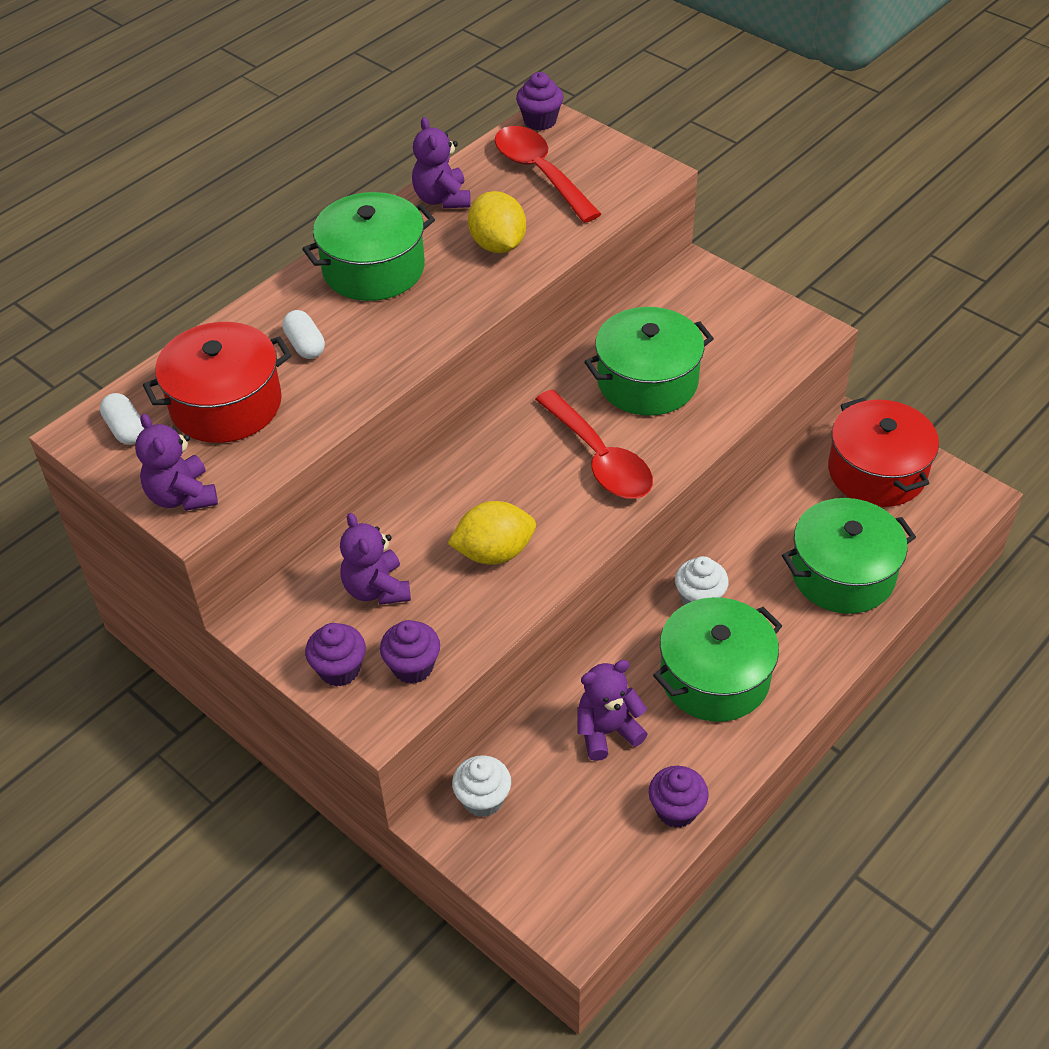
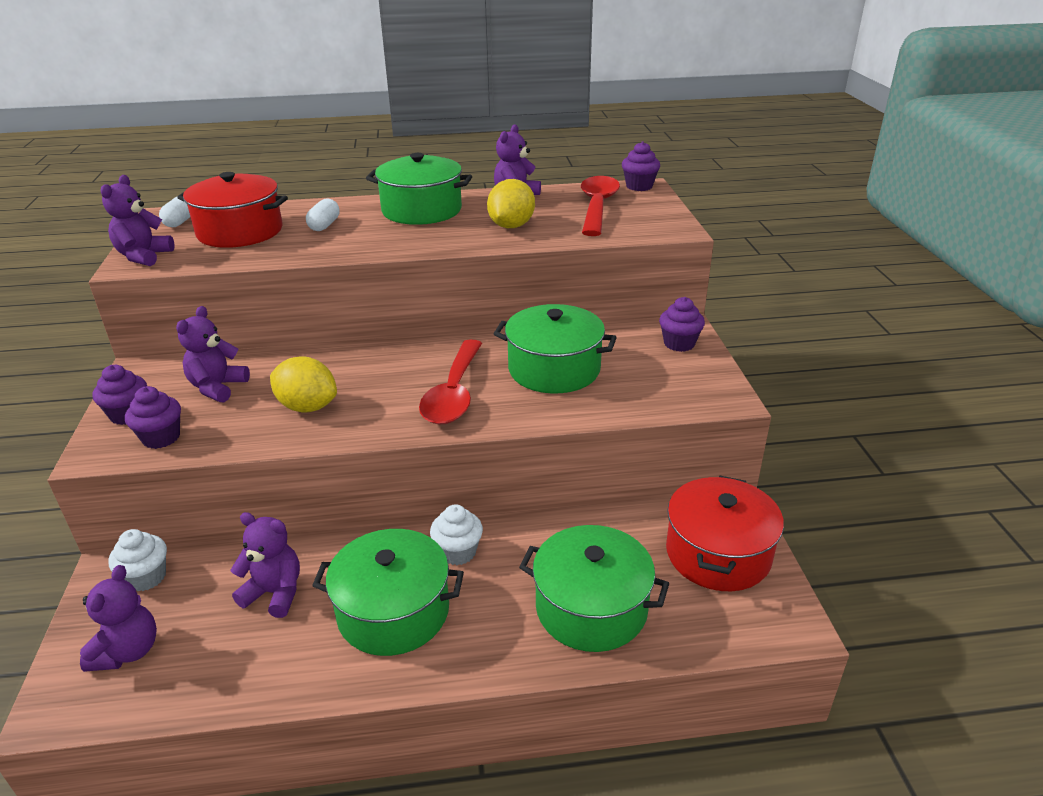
camera: 40 degrees right, 15 degrees down
(562, 854) = (128, 651): none -> purple teddy bear
(676, 810) = (233, 684): purple cupcake -> purple cupcake (679, 343)

